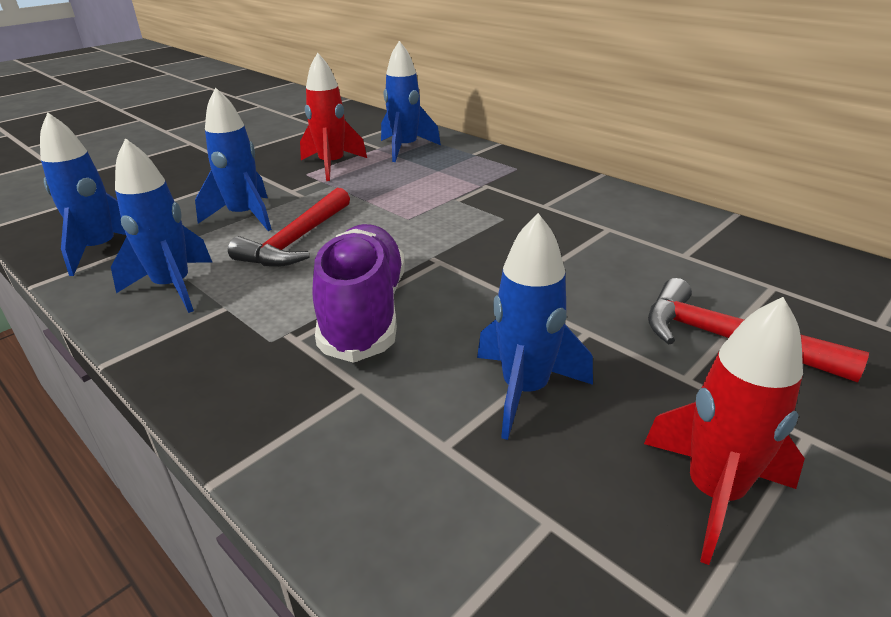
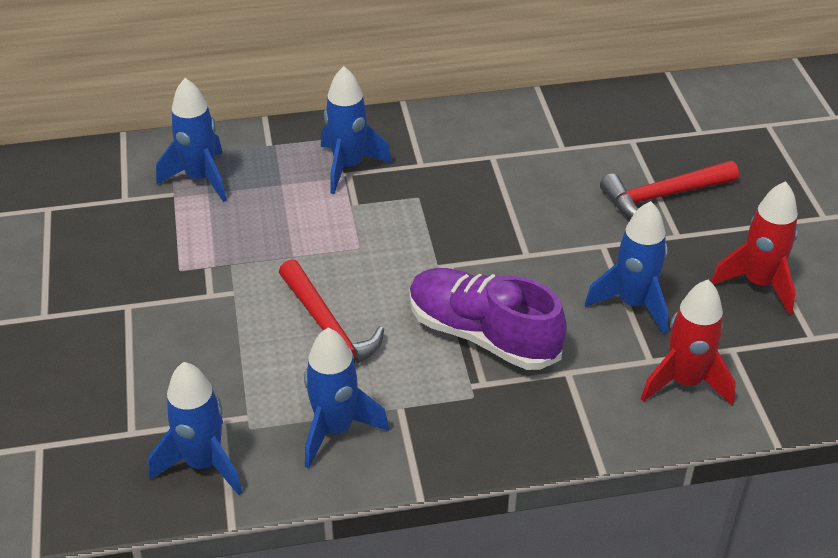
camera: 55 degrees left, 10 degrees up
(244, 216) = (237, 345): blue rocket -> blue rocket (348, 167)
(332, 165) = (181, 244): red rocket -> red rocket (685, 382)

